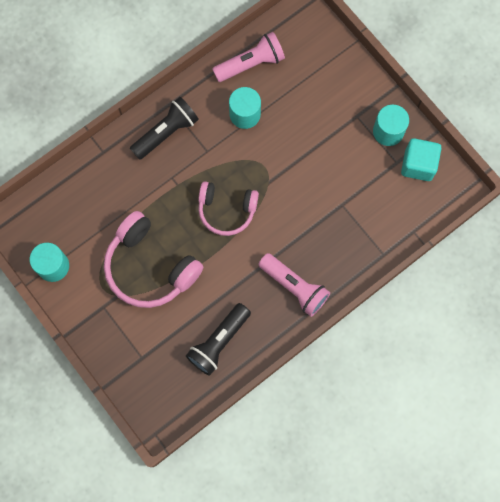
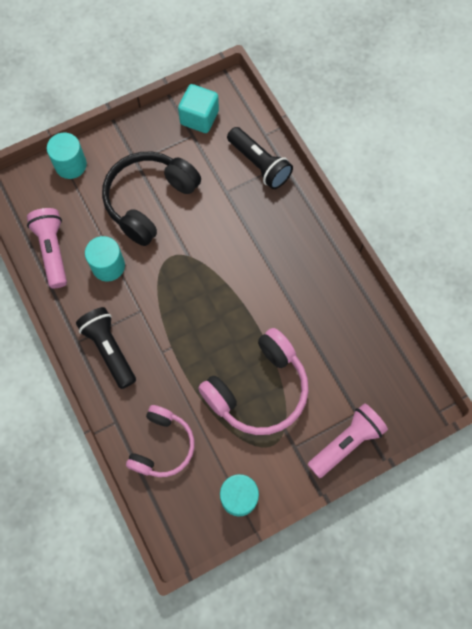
camera: 80 degrees left, 5 degrees down
(219, 342) = (349, 331): black flashlight -> black flashlight (259, 164)
(226, 210) = (210, 301): pink headphones -> pink headphones (162, 446)
(294, 287) = (303, 250): pink flashlight -> pink flashlight (346, 442)
(317, 136) = (149, 201): none -> black headphones
(388, 131) = (159, 137): turquoise cylinder -> turquoise cylinder (70, 165)

